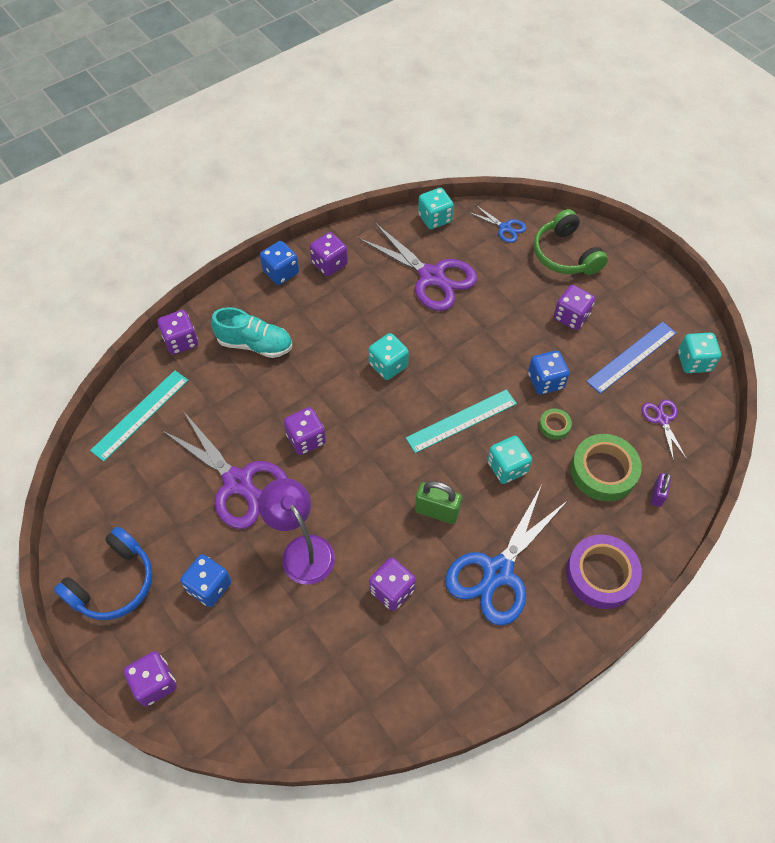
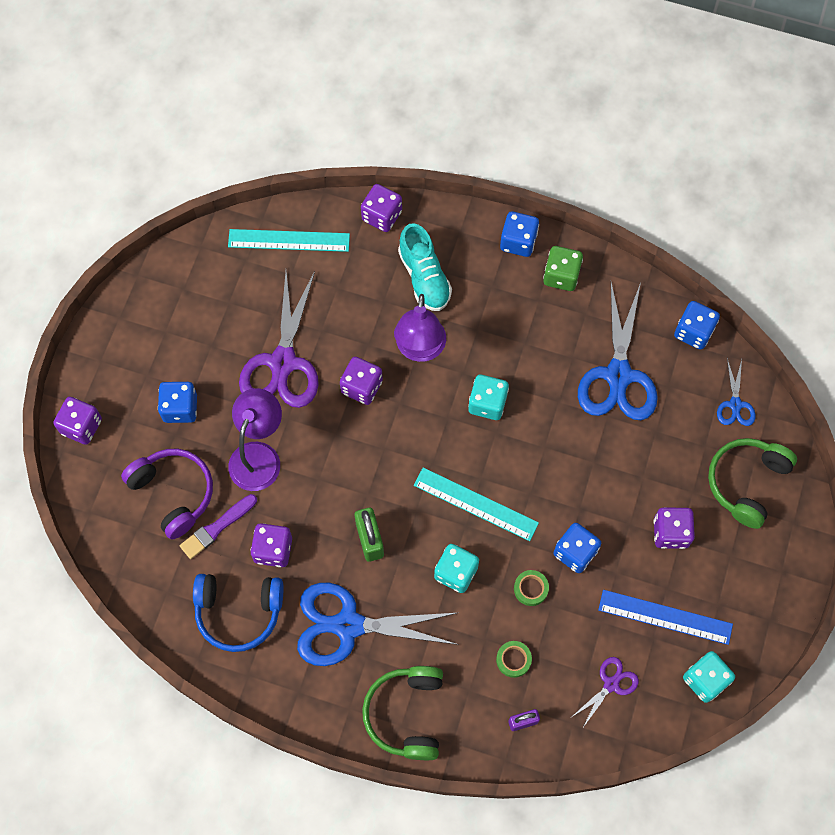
camera: 55 degrees right, 10 degrees up
(114, 583) = (135, 337): blue headphones -> blue headphones (238, 612)
(280, 640) = (174, 493): none -> purple headphones
(309, 382) = (420, 349): none -> purple lamp
(329, 264) = (561, 276): purple dice -> green dice
(339, 623) = (217, 528): none -> purple brush
(432, 277) = (618, 376): purple scissors -> blue scissors
(434, 218) = (693, 332): turquoise dice -> blue dice
(601, 574) = (406, 714): purple tape -> green headphones
(603, 471) = (513, 660): green tape -> green tape, size x0.48

